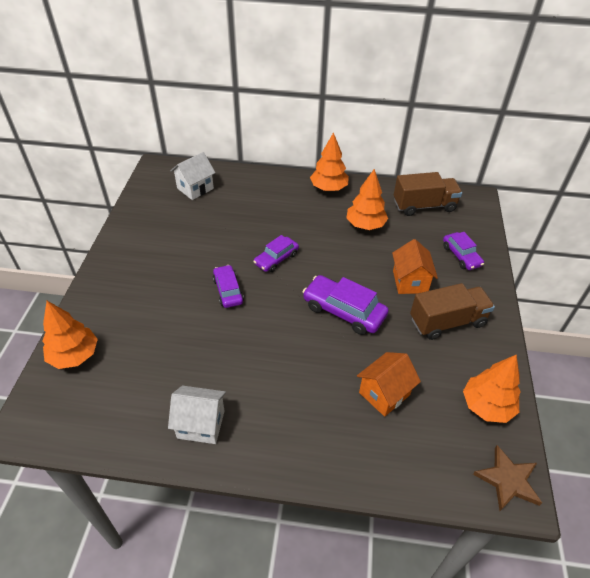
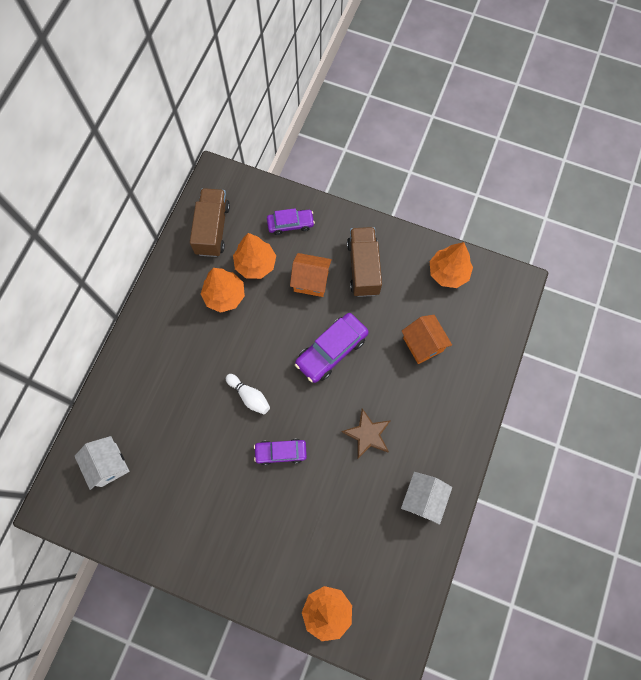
camera: 75 degrees left, 25 degrees up
(276, 259) = (249, 396): purple car -> white bowling pin
(328, 188) = (155, 315): orange tree -> orange tree (255, 264)
(507, 480) = (507, 285): brown star -> brown star (367, 434)

